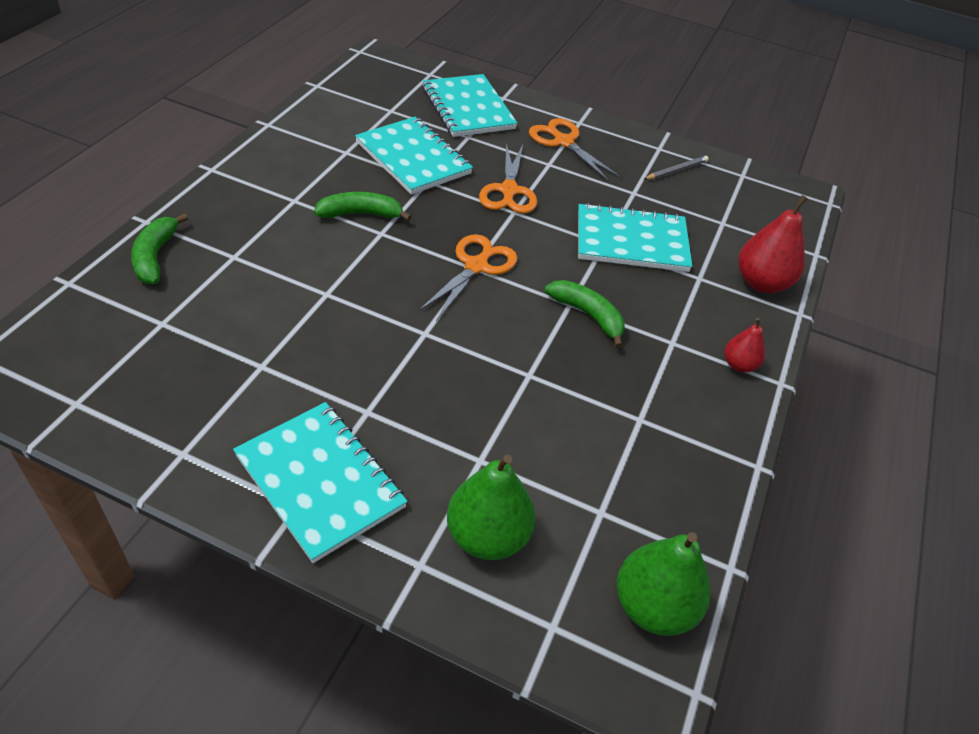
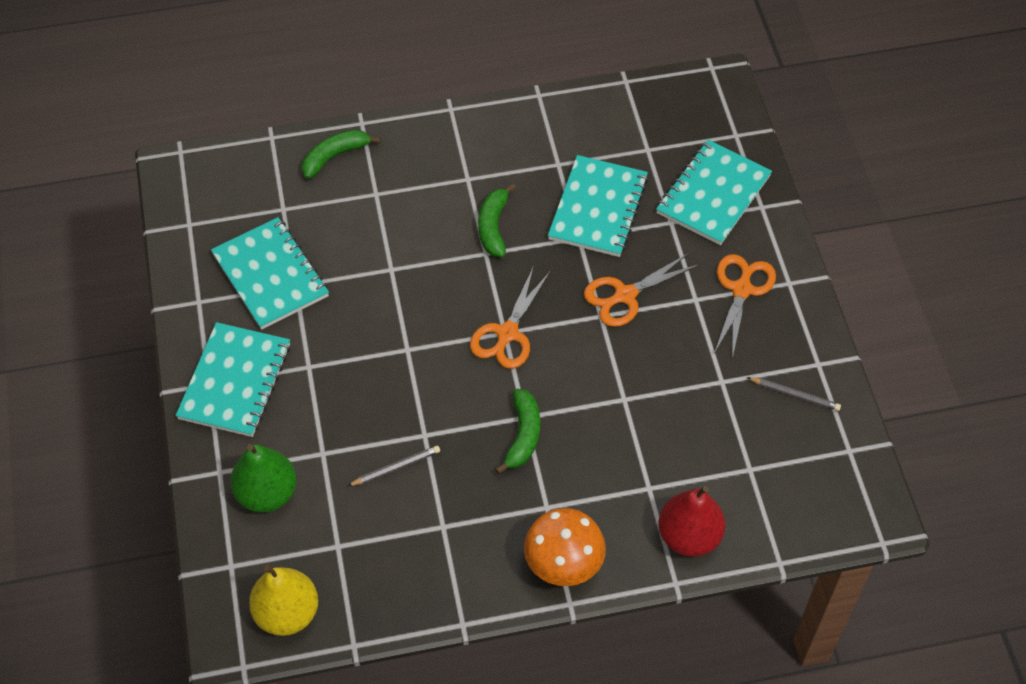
camera: 60 degrees right, 10 degrees up
(360, 214) = (493, 226): green banana -> green banana turned 135 degrees counterclockwise
(476, 266) = (507, 333): orange scissors -> orange scissors turned 120 degrees clockwise
(547, 414) = (396, 467): none -> grey pencil
(631, 241) = (648, 415): turquoise notebook -> turquoise notebook (270, 275)
(653, 606) = (287, 613): green pear -> yellow pear
(739, 365) = (563, 564): red pear -> orange mushroom

